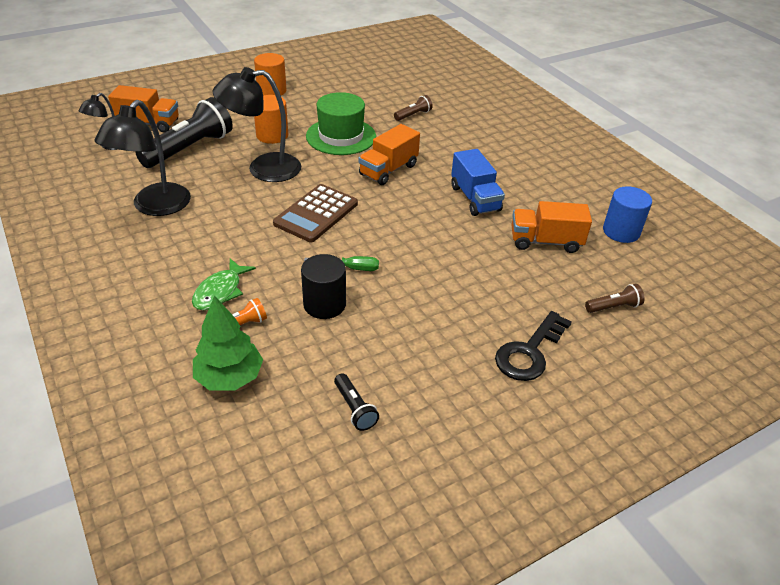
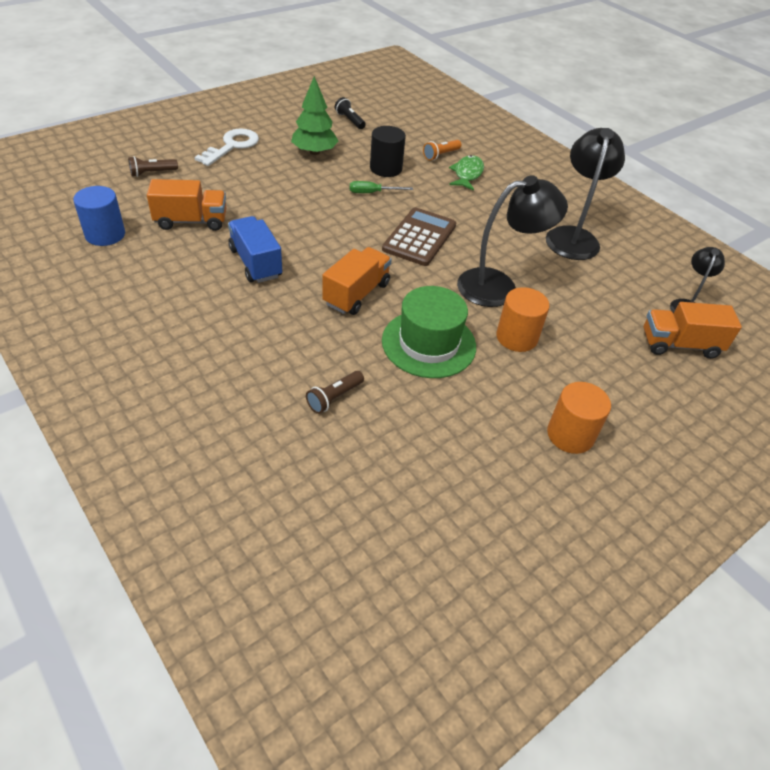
camera: 170 degrees right, 5 degrees up
(189, 148) = (598, 308): black flashlight -> none
(229, 377) = (431, 131): green tree -> green tree (314, 152)
(529, 352) = (232, 146): black key -> white key

